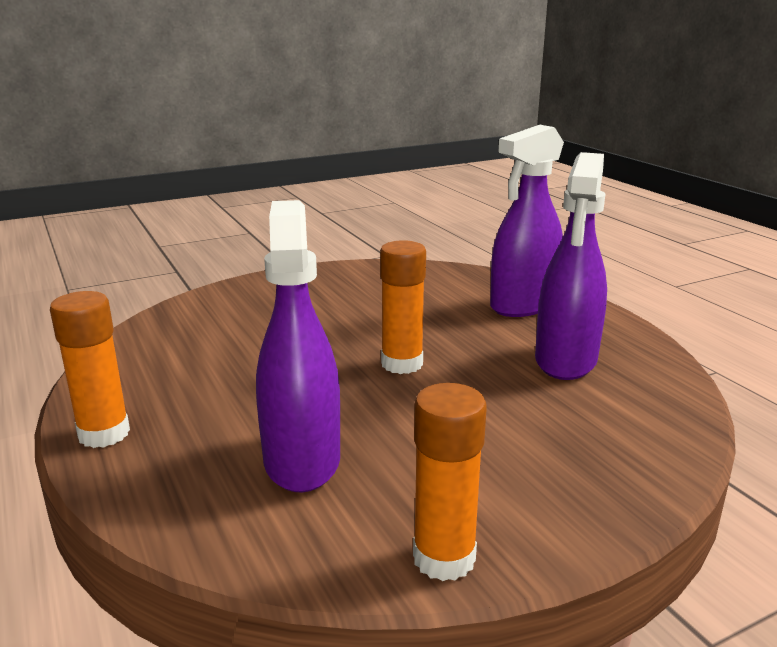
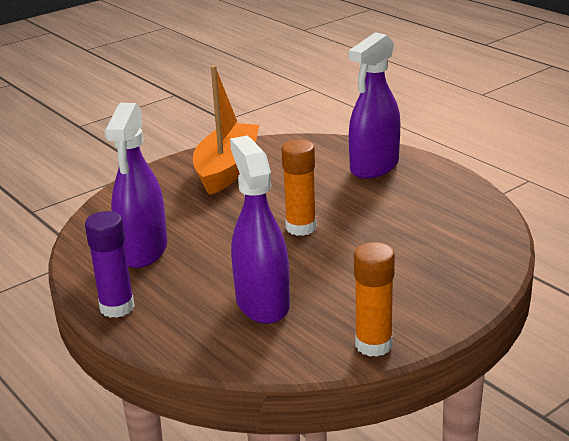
camera: 10 degrees left, 5 degrees up
(104, 434) = (117, 307): orange glue stick -> purple glue stick
(342, 287) = (227, 169): none -> orange boat
(565, 360) = (416, 209): purple spray bottle -> purple spray bottle (143, 251)

